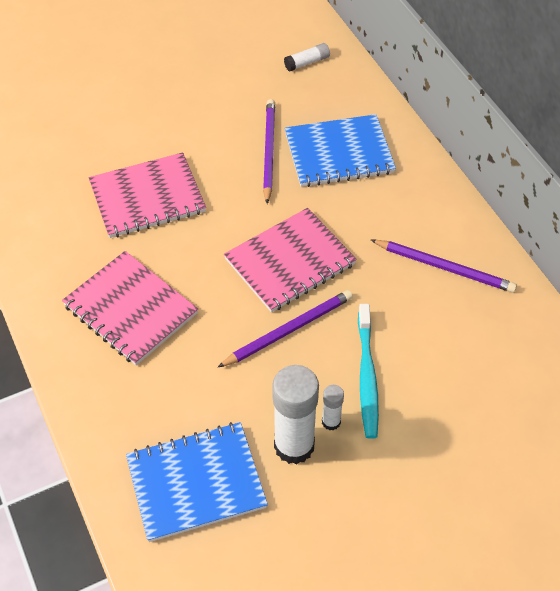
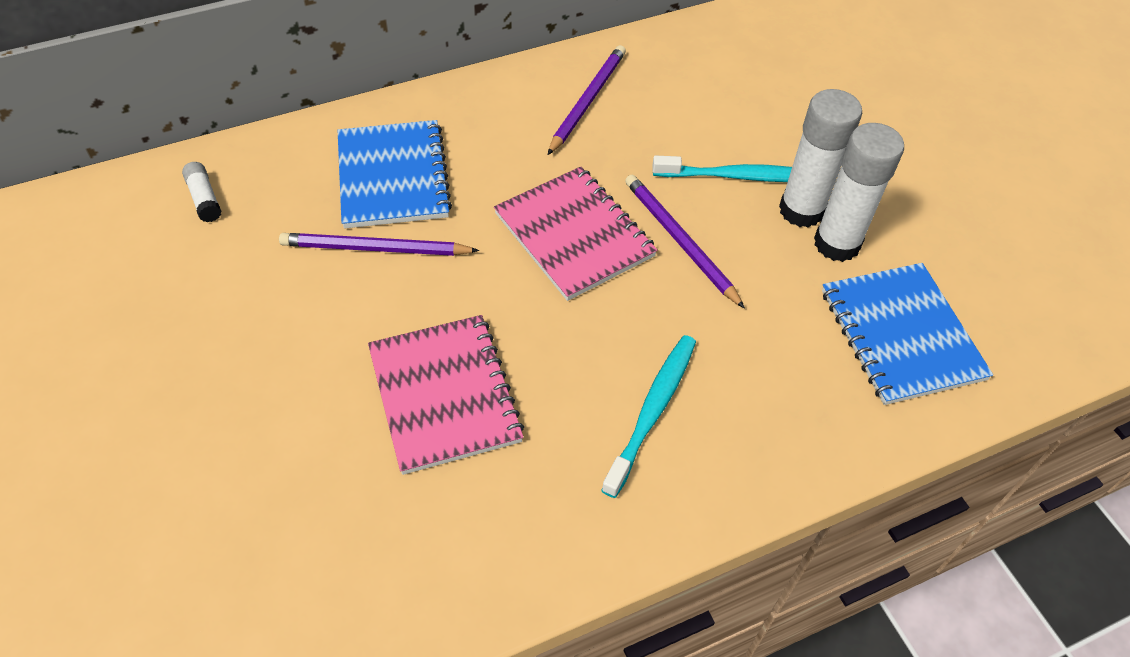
camera: 90 degrees left, 0 degrees up
(130, 309) = (653, 410): pink notebook -> turquoise toothbrush
(331, 422) = (801, 210): white glue stick -> white glue stick, size x2.09

